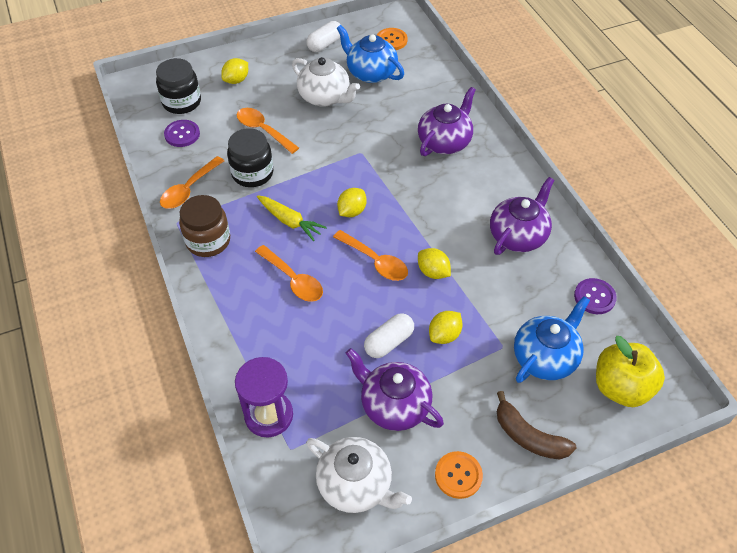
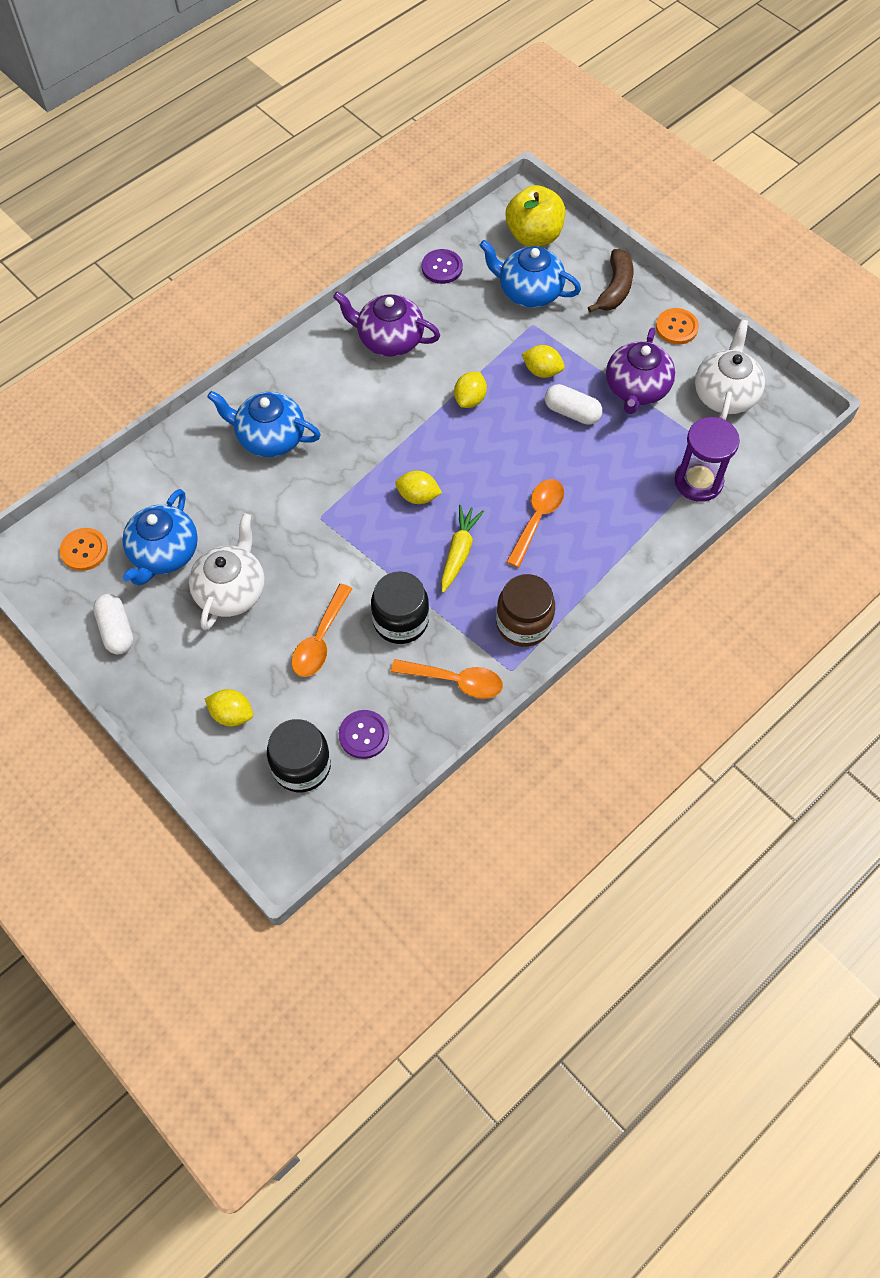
camera: 110 degrees left, 10 degrees up
(325, 44) = (116, 630): white capsule -> white capsule turned 45 degrees clockwise
(375, 261) = (479, 453): orange spoon -> none
(444, 142) = (270, 438): purple teapot -> blue teapot

